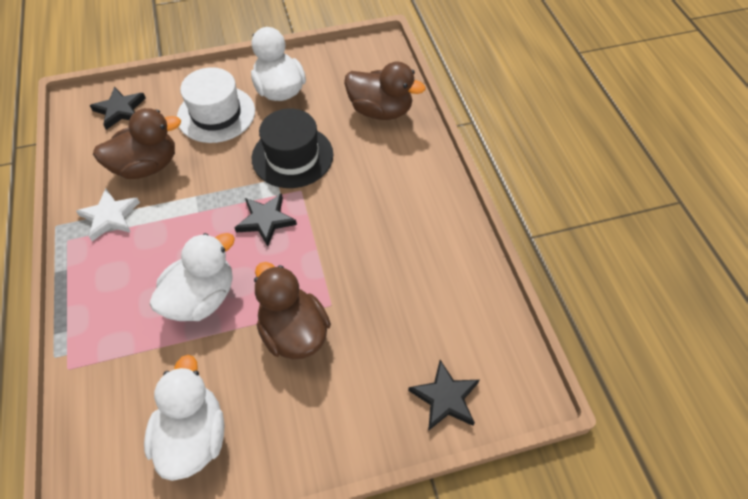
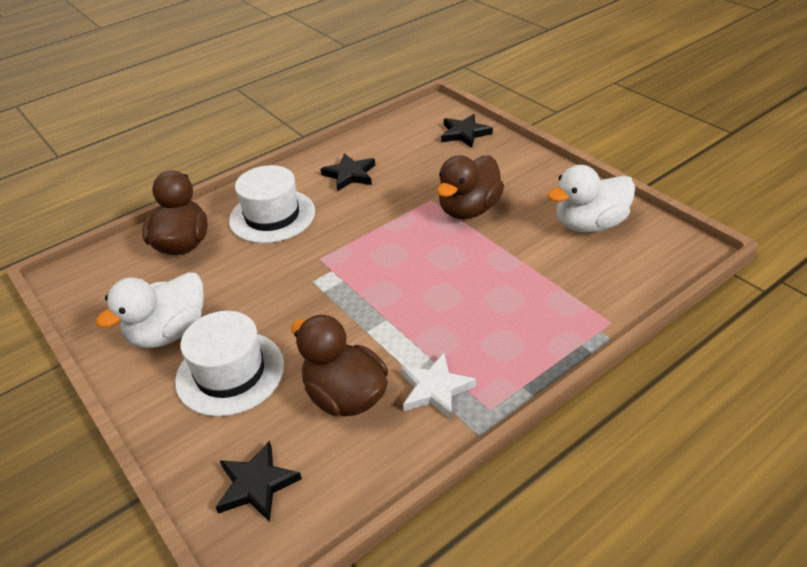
camera: 110 degrees left, 15 degrees down
(202, 298) = (478, 271): white duck -> none
(265, 220) = (369, 267): black star -> black star (350, 175)
(292, 156) = (275, 281): black hat -> none
(384, 173) = (272, 216): none -> white hat

